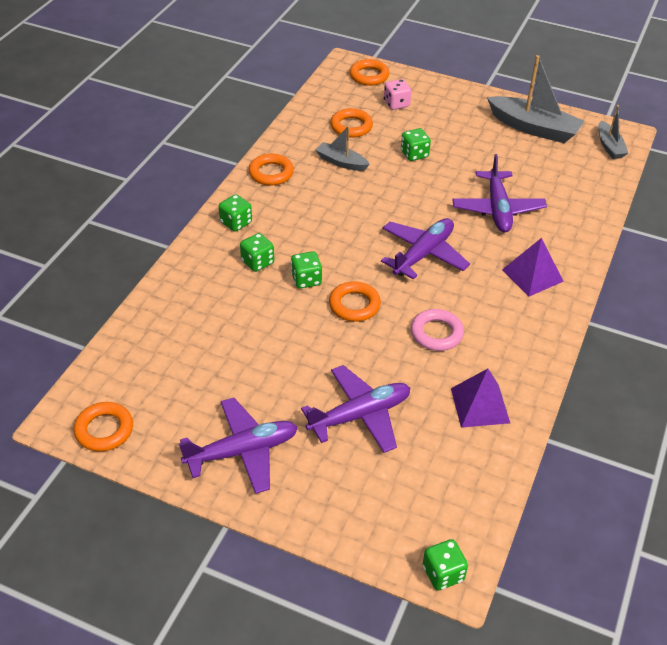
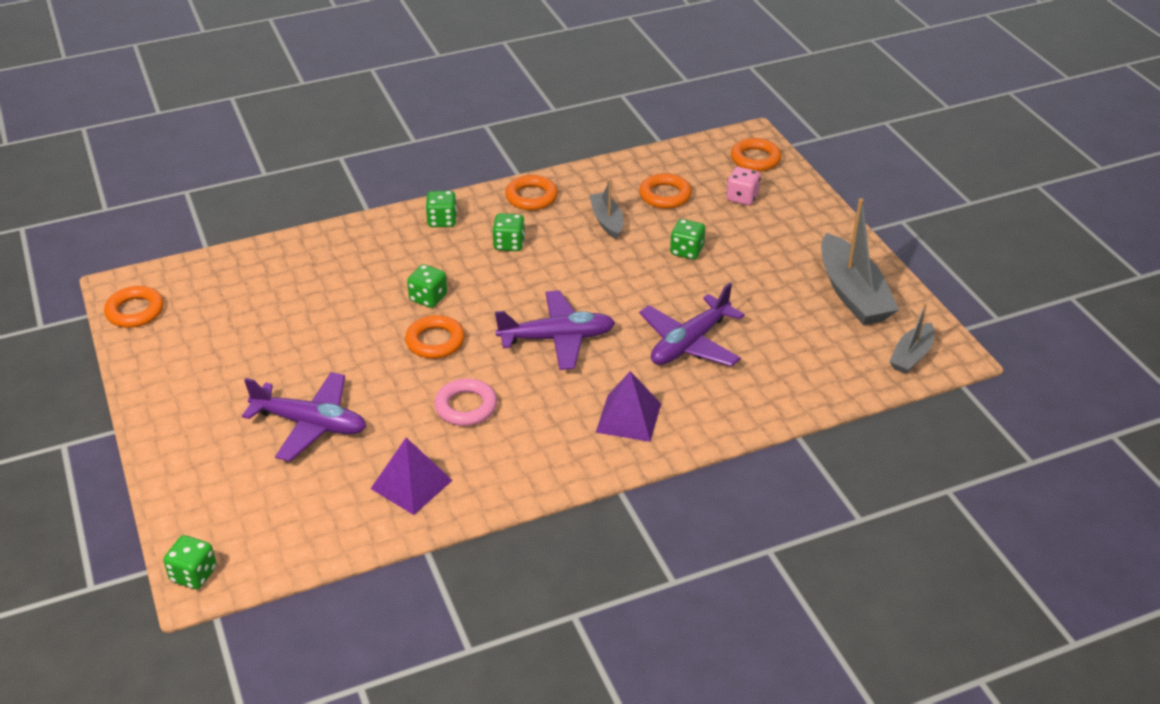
camera: 45 degrees right, 5 degrees down
(242, 451) = (195, 389): purple plane -> none
(257, 262) = (412, 261): green dice -> green dice (509, 244)

